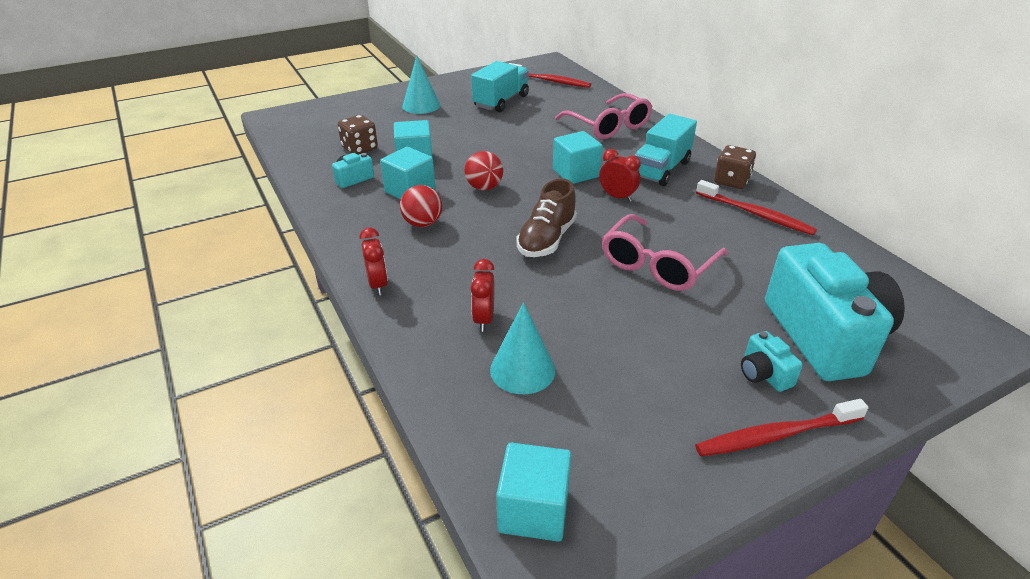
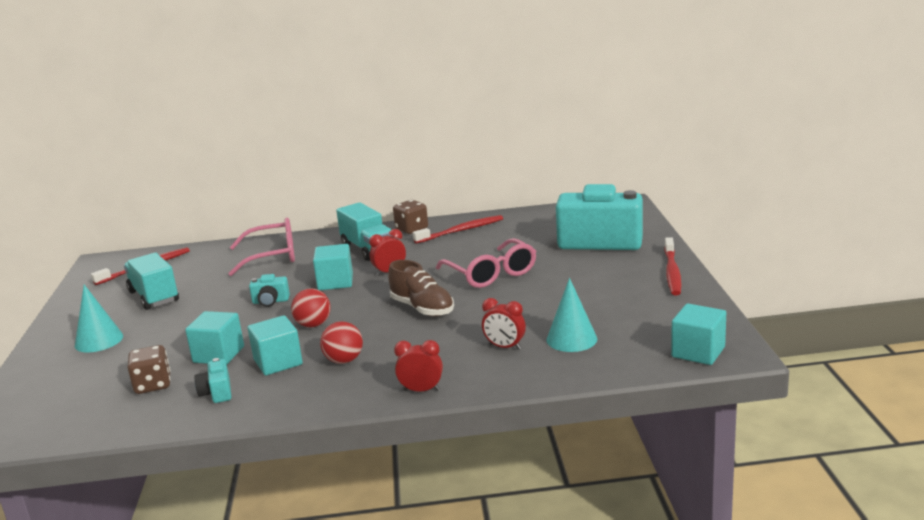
camera: 65 degrees left, 15 degrees down
(764, 374) = (622, 264): turquoise camera -> turquoise camera (270, 301)

